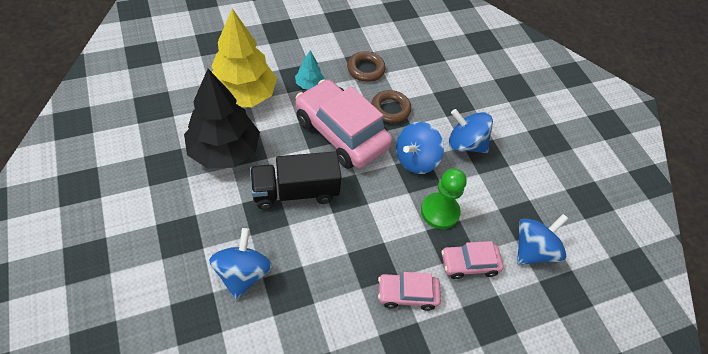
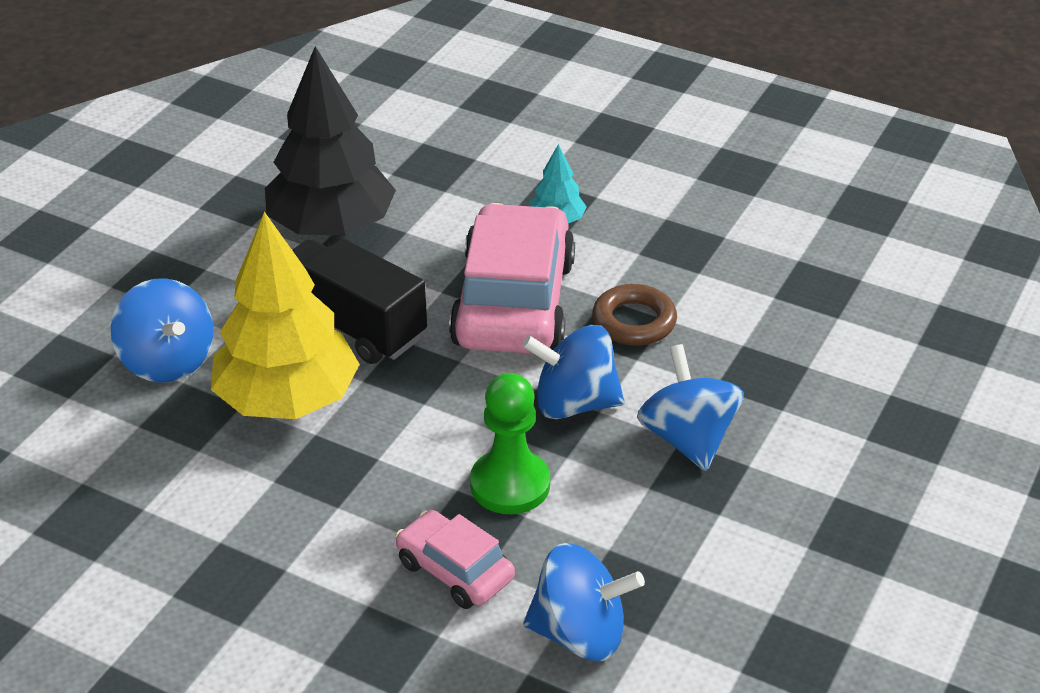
camera: 55 degrees right, 15 degrees down
(243, 95) = (446, 181): yellow tree -> yellow tree (287, 400)
(243, 273) = (167, 361): blue spinning top -> blue spinning top turned 90 degrees clockwise
(365, 69) = (674, 252): brown ring -> none
(407, 294) = (319, 532): pink car -> none

